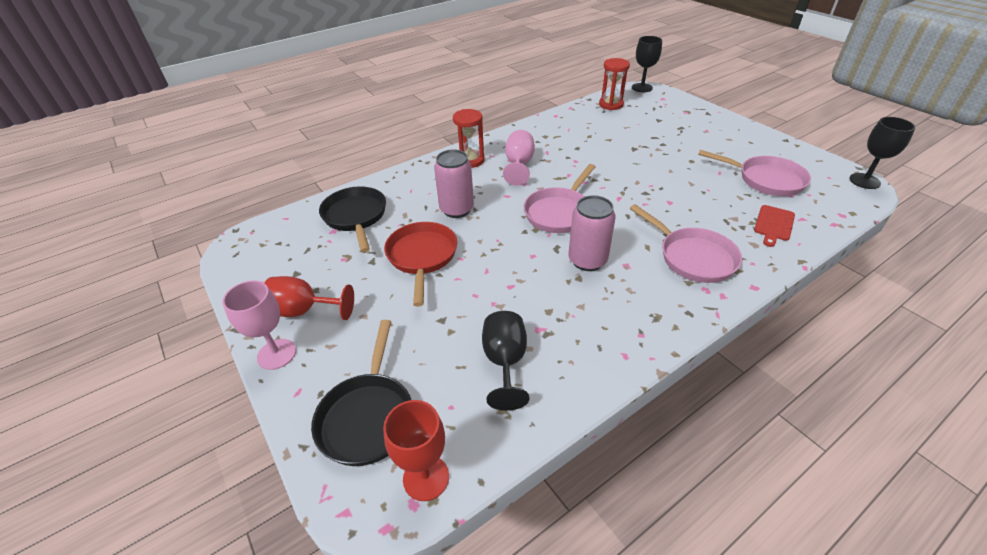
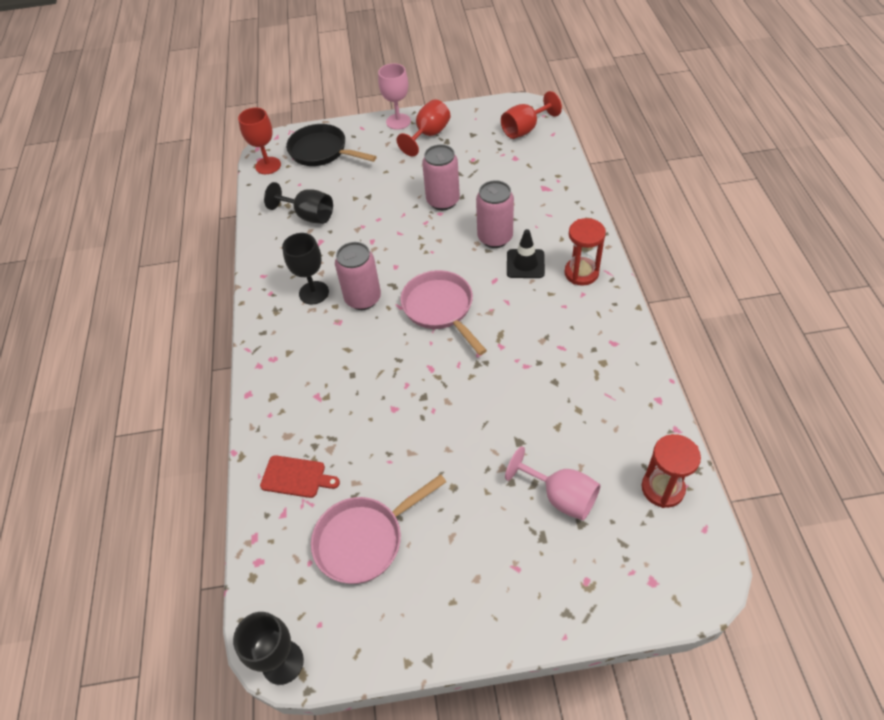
camera: 120 degrees right, 10 degrees up
(280, 238) = (525, 129): none -> red goblet
(356, 217) = (527, 173): black pan -> none
(422, 257) = (443, 201): red pan -> pink can
(478, 186) = (525, 264): none -> black traffic cone
(519, 165) = (547, 310): pink goblet -> pink goblet (561, 496)
(642, 88) = (711, 576): black goblet -> black goblet (314, 293)
(692, 257) = (310, 374): pink pan -> none
(774, 224) = (296, 477): red cutting board -> red cutting board turned 135 degrees clockwise

